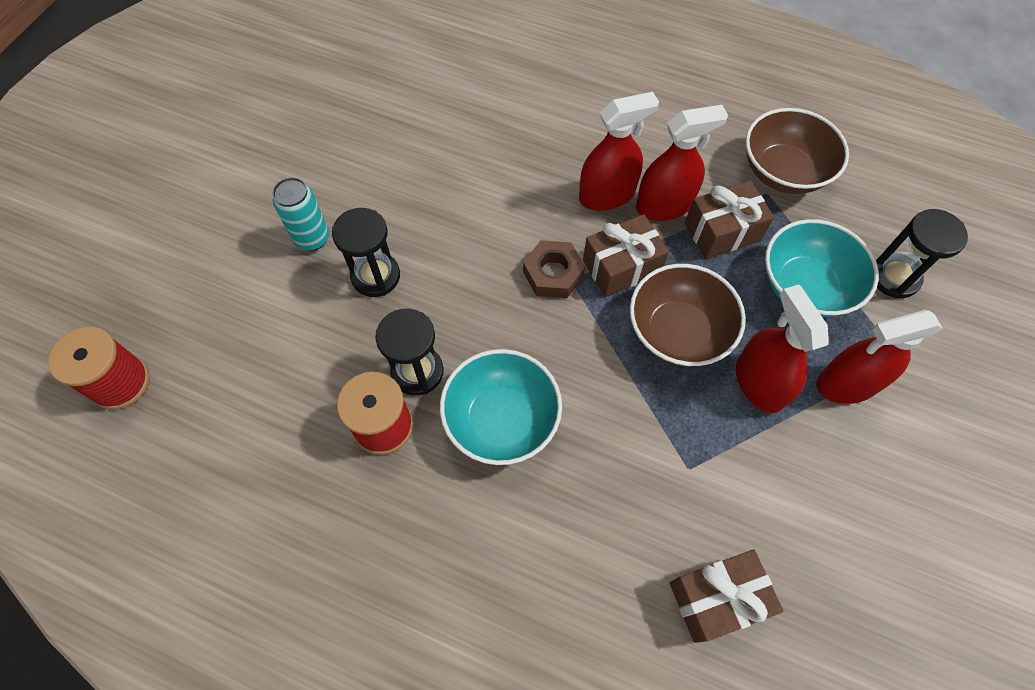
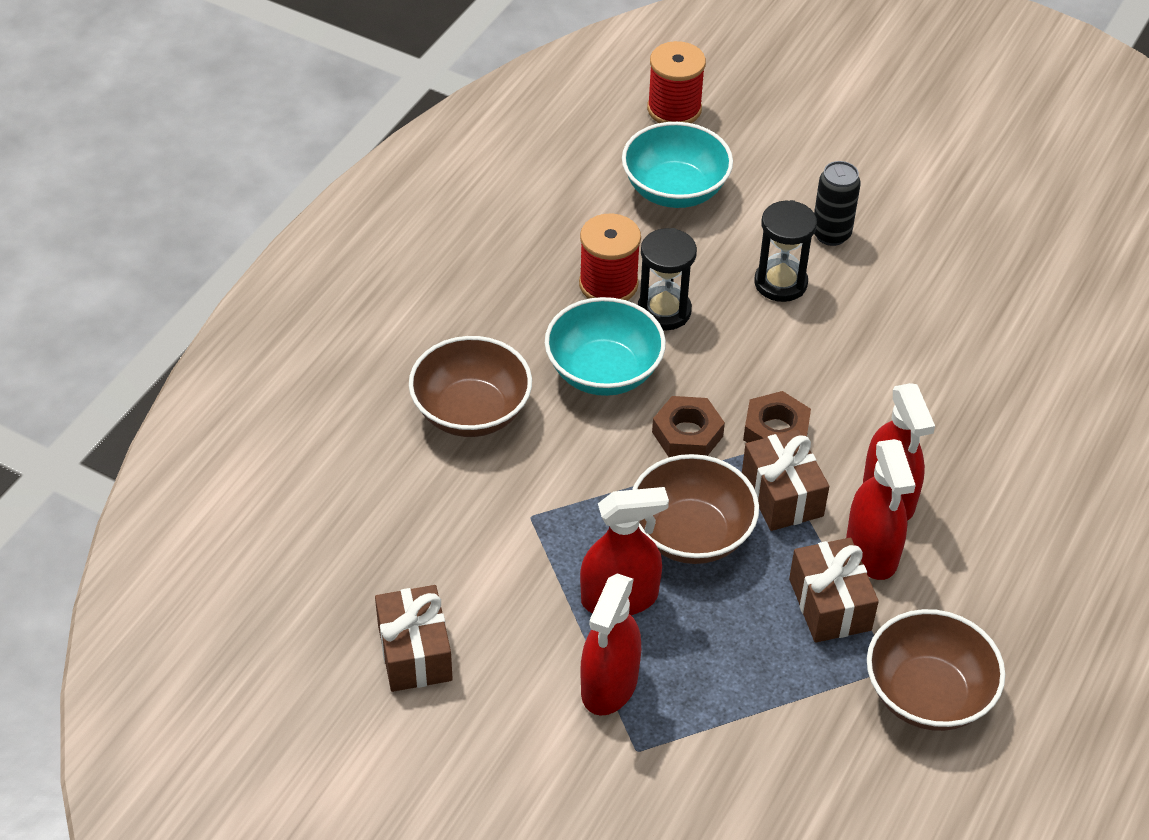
camera: 95 degrees right, 15 degrees down
(312, 238) = (831, 234): turquoise can -> black can
(568, 342) = (687, 434): none -> brown nut
(571, 543) = (471, 412): none -> brown bowl
(717, 598) = (399, 514): brown gift -> brown gift (414, 652)
(805, 286) = (744, 675): turquoise bowl -> turquoise bowl (675, 190)
(847, 383) = (609, 684): red spray bottle -> red spray bottle turned 150 degrees counterclockwise
(894, 277) = (752, 778): black hourglass -> none

